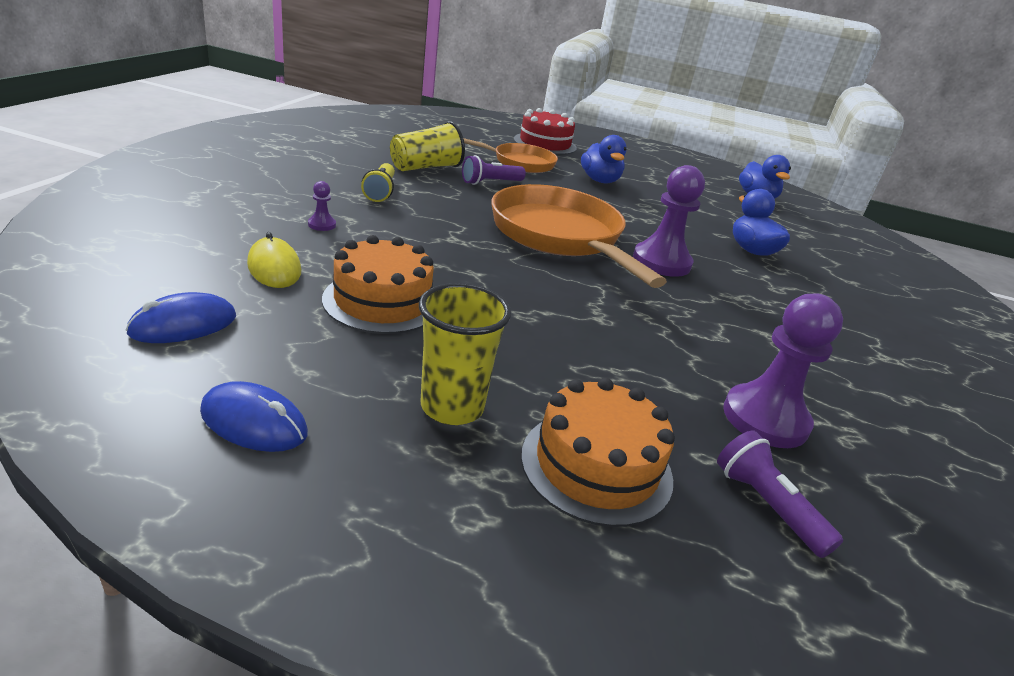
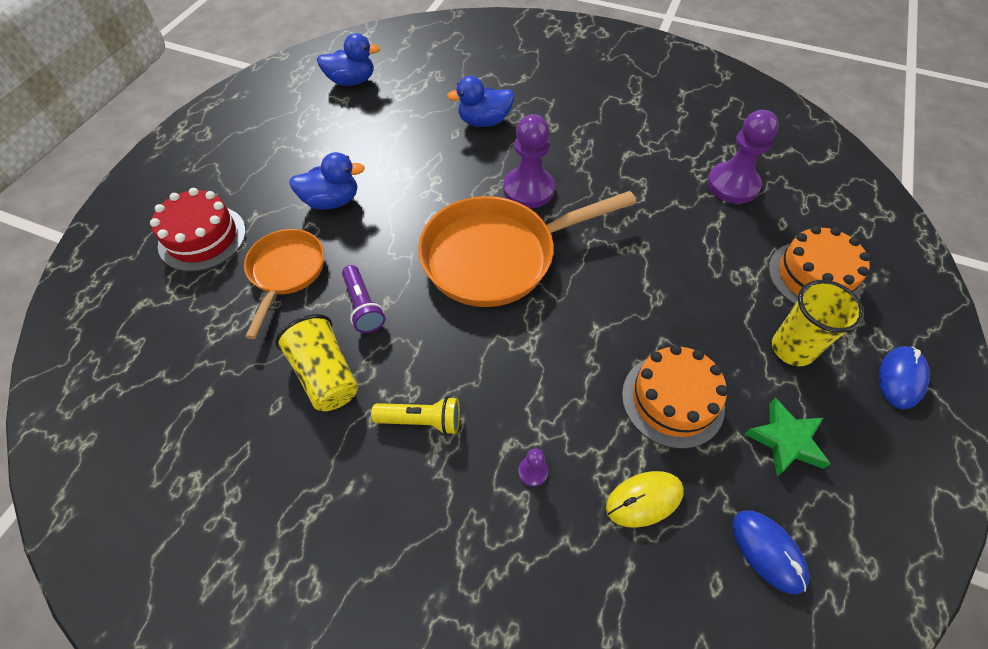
camera: 80 degrees left, 25 degrees up
(254, 422) = (859, 466): blue mouse -> blue mouse (901, 378)
(312, 368) = (786, 440): none -> green star
(766, 506) = (811, 207): purple flashlight -> none

